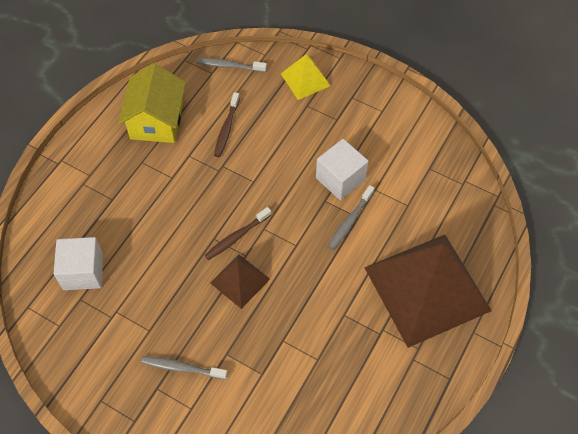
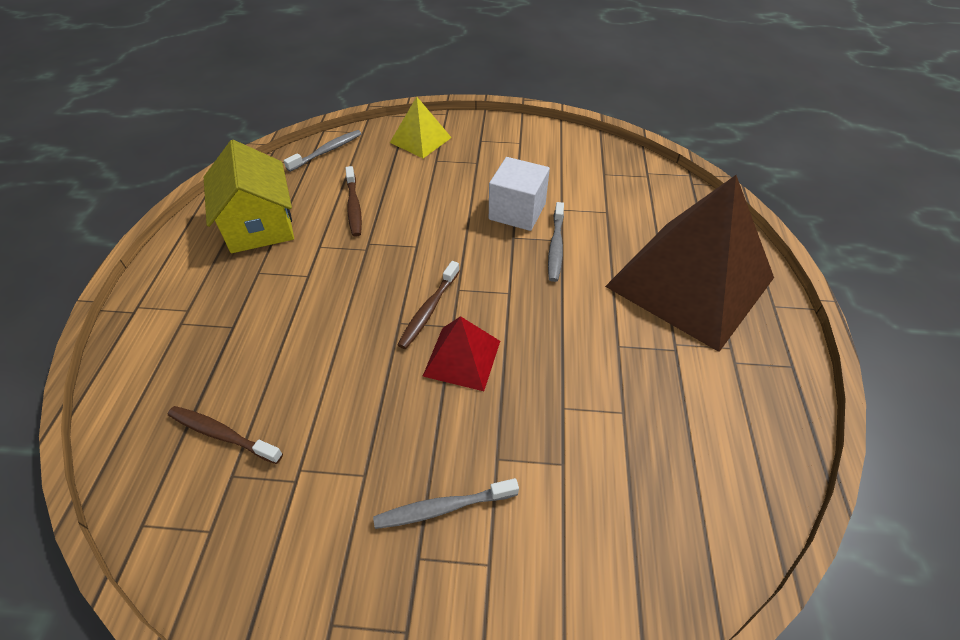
camera: 25 degrees left, 10 degrees down
(83, 272) = (223, 435): white cube -> brown toothbrush
(229, 66) = (326, 151): grey toothbrush -> grey toothbrush turned 150 degrees clockwise
(240, 280) = (462, 358): brown pyramid -> red pyramid

